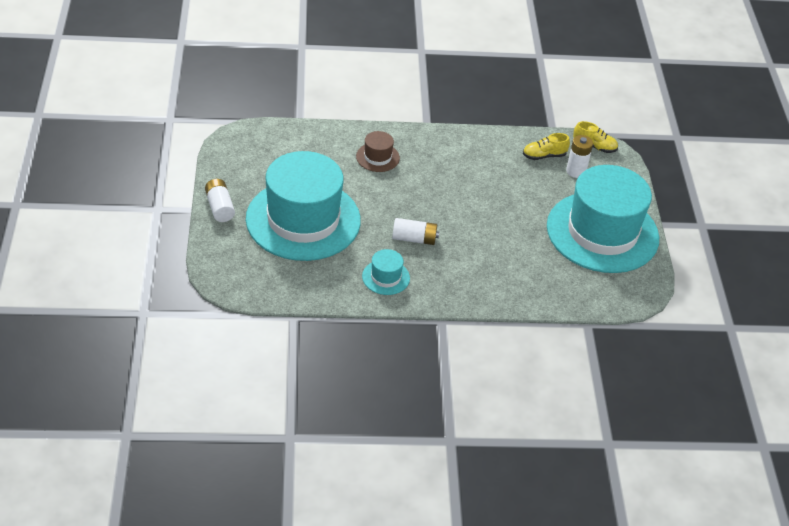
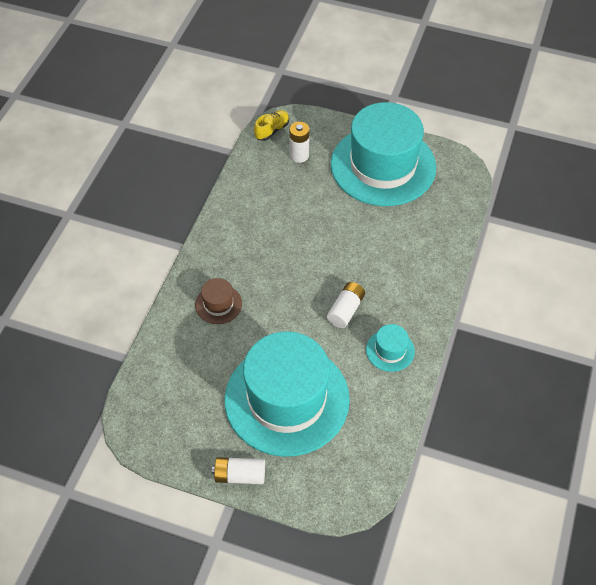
camera: 65 degrees left, 10 degrees up
(544, 156) = (269, 171): yellow shoe -> none

